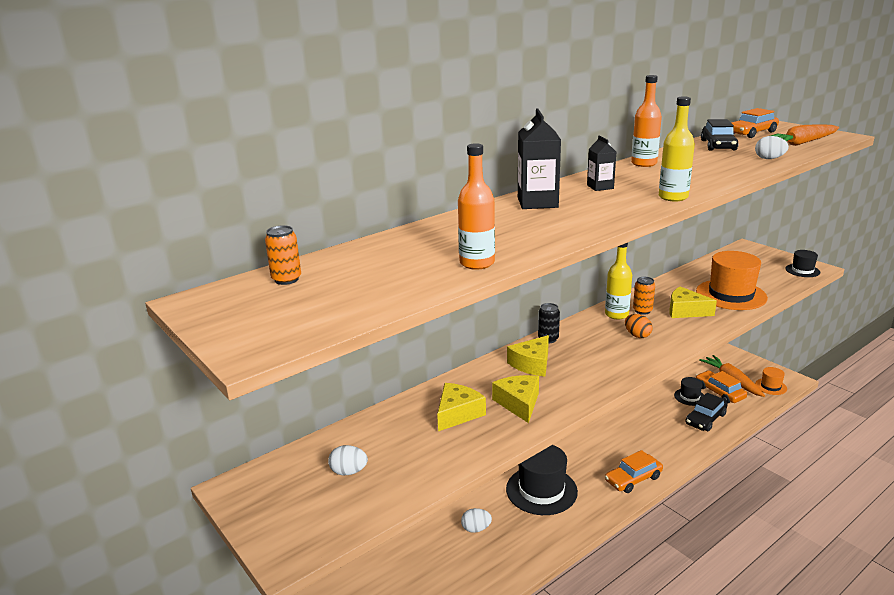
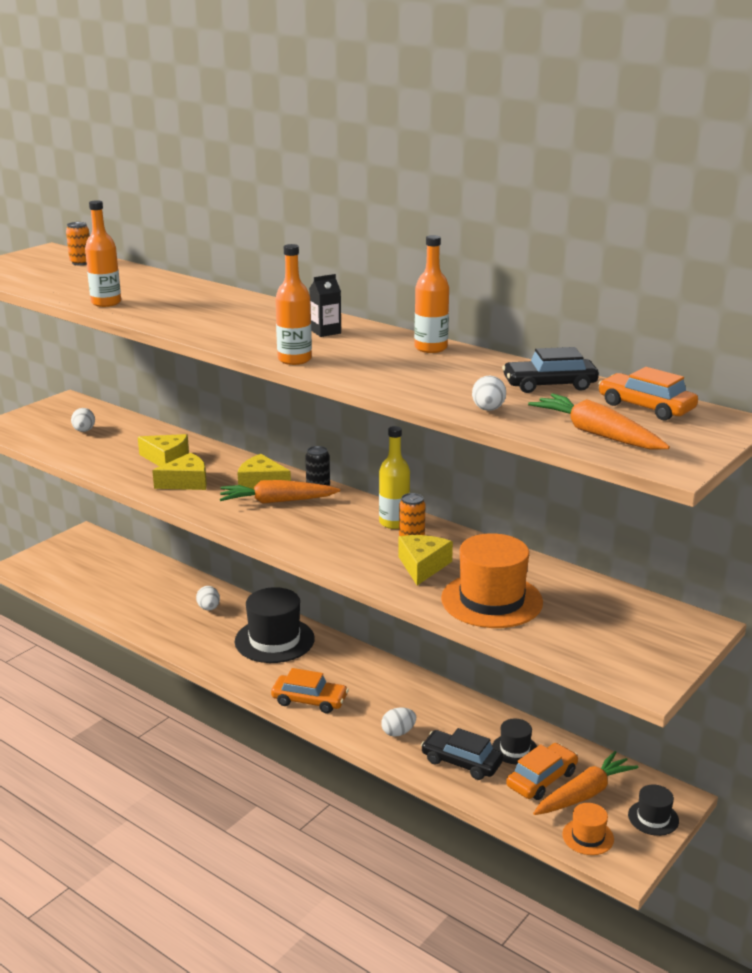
camera: 75 degrees right, 0 degrees up
(537, 202) = (266, 312): black carton -> none
(571, 359) = (277, 501): none -> orange carrot
(633, 479) = (309, 700): orange car -> orange car turned 150 degrees clockwise
(637, 335) = (342, 535): orange egg -> none
(673, 197) = (294, 359): yellow bottle -> orange bottle
(673, 440) = (398, 732): none -> white egg
(802, 270) = (625, 669): black hat -> black hat (653, 818)

